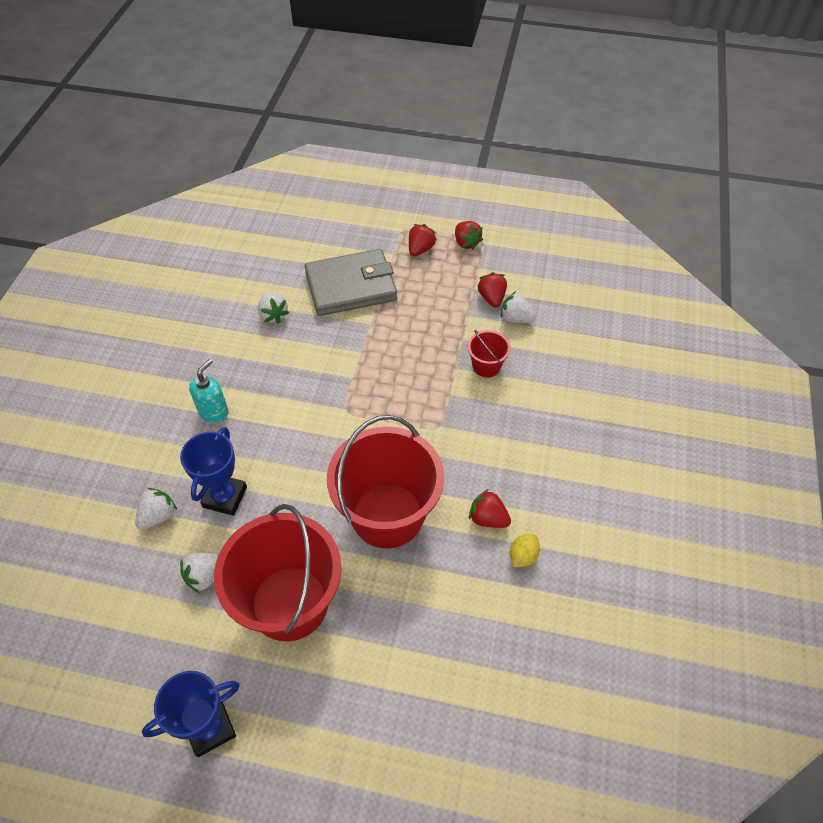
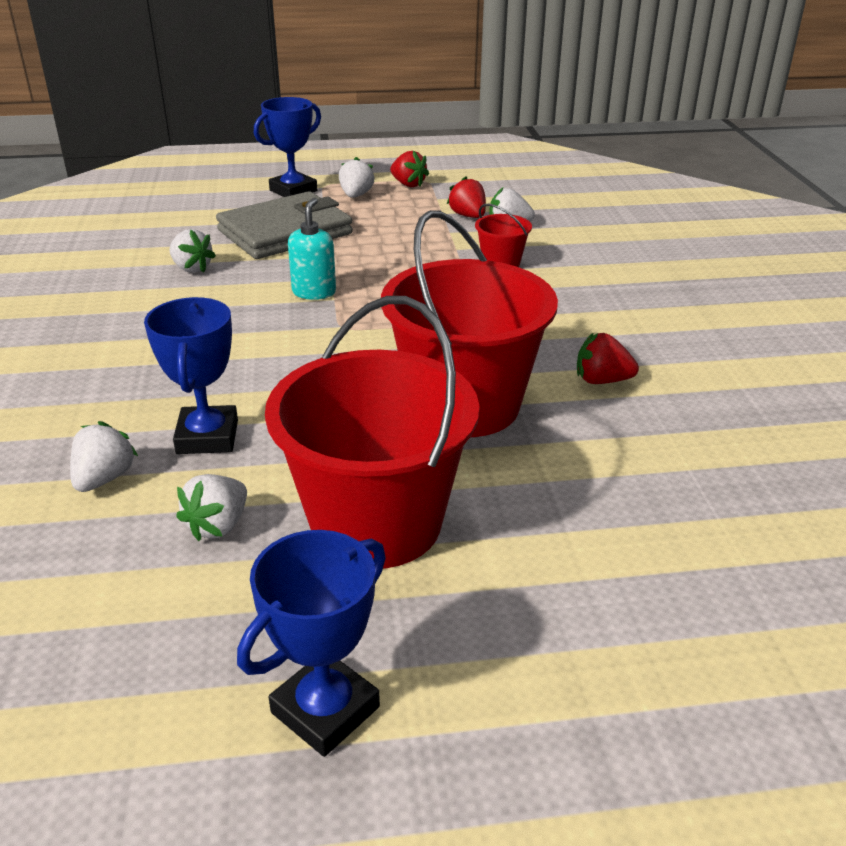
camera: 20 degrees left, 20 degrees down
(214, 412) = (147, 361): turquoise soap dispenser -> turquoise soap dispenser (314, 292)
(377, 231) = (293, 191): none -> blue trophy
(420, 249) = (356, 195): red strawberry -> white strawberry
(523, 556) = (674, 403): yellow lemon -> none

